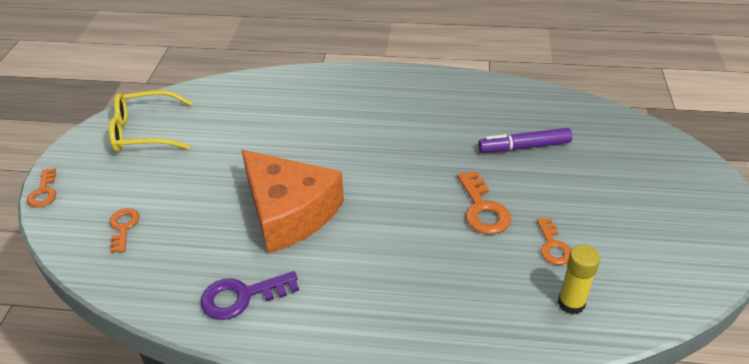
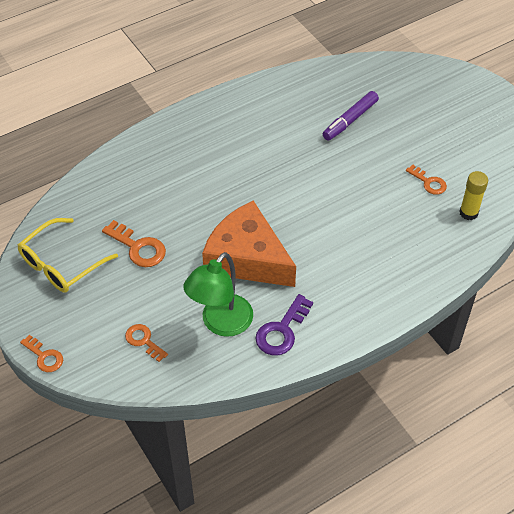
camera: 40 degrees left, 10 degrees up
(199, 254) = (221, 323): none -> green lamp
(289, 212) = (247, 258): orange cheese -> orange cheese turned 150 degrees counterclockwise
(482, 209) = (366, 181): orange key -> orange key (138, 247)

